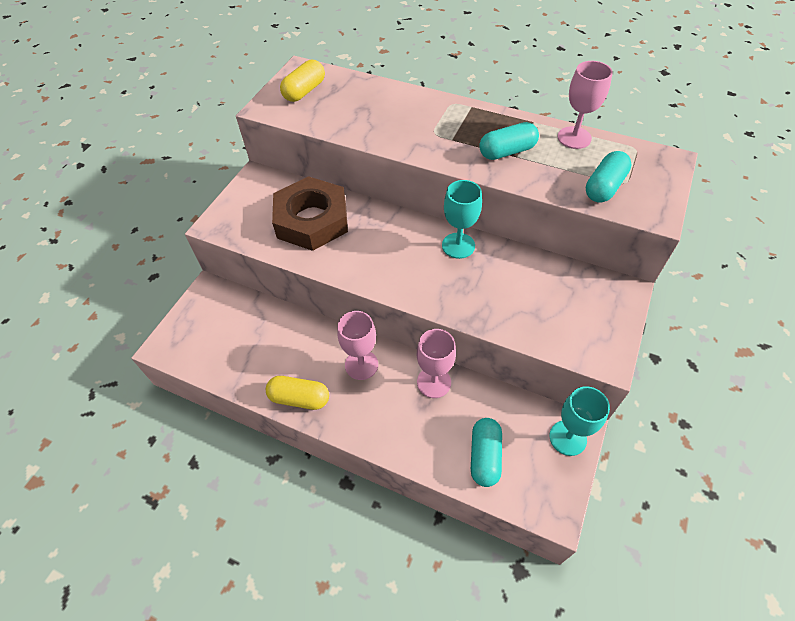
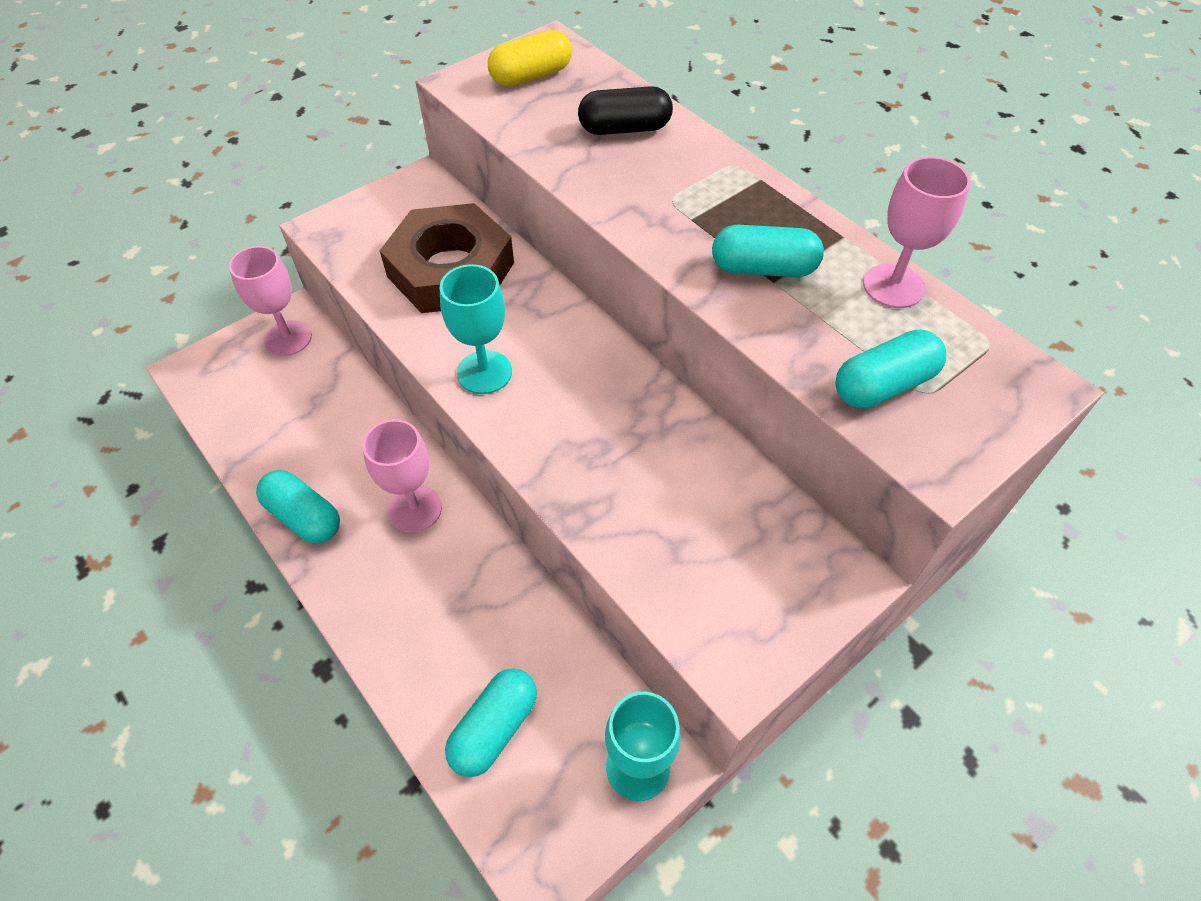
camera: 25 degrees right, 0 degrees up
(299, 398) = (304, 517): yellow capsule -> turquoise capsule
(380, 103) = (624, 129): none -> black capsule
(434, 382) = (496, 582): pink goblet -> pink goblet (288, 338)
(458, 245) = (630, 390): turquoise goblet -> turquoise goblet (484, 372)

